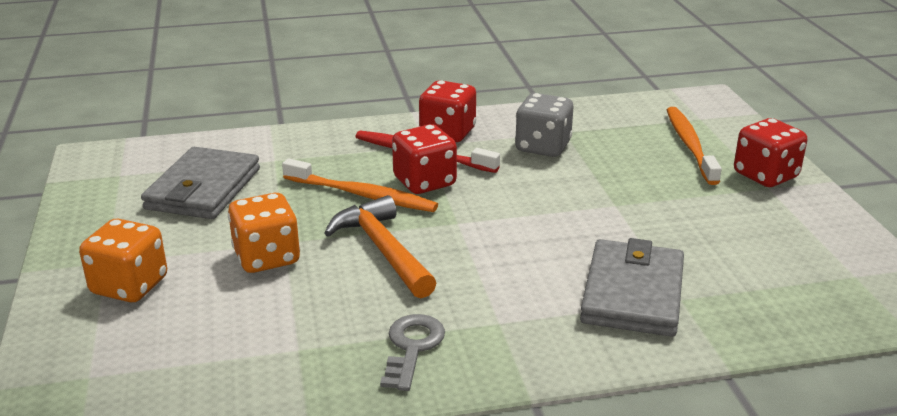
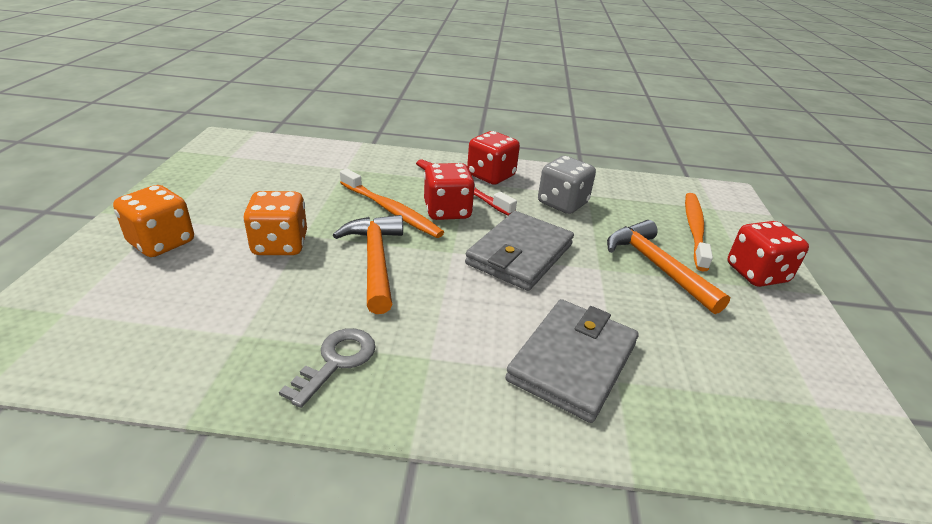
camera: 15 degrees right, 5 degrees up
(203, 189) = (278, 179): grey wallet -> grey wallet (519, 254)
(669, 190) = (656, 266): none -> orange hammer

